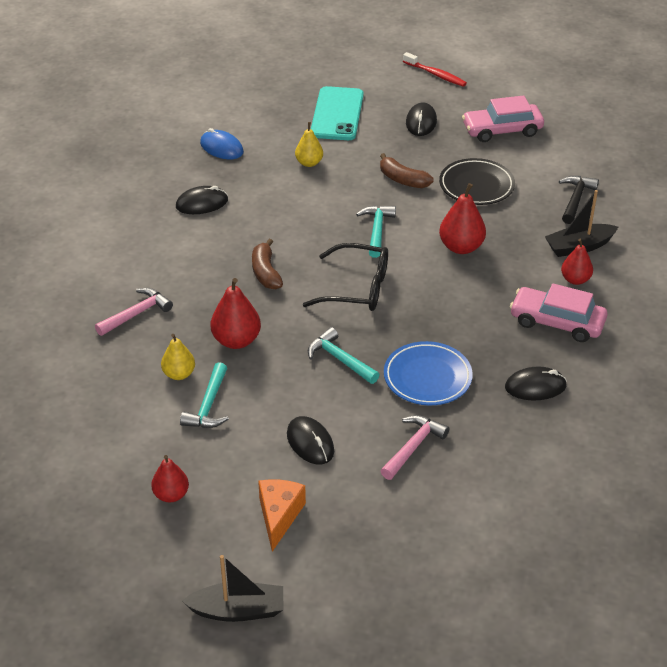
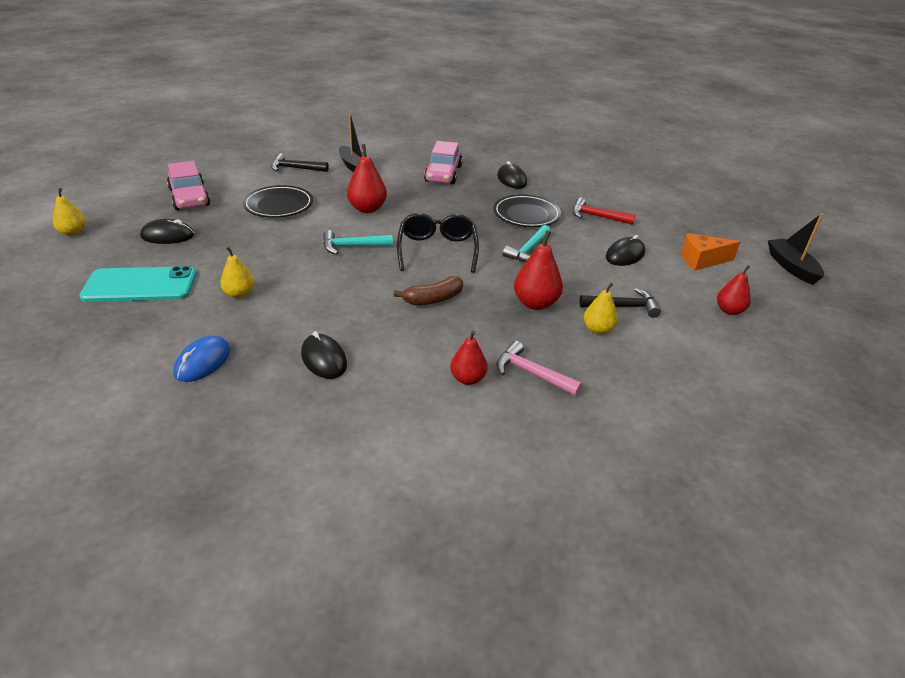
camera: 105 degrees left, 5 degrees down
(208, 405) = (623, 307): turquoise hammer -> black hammer
(403, 180) = (270, 239): brown banana -> none
(413, 447) = (597, 216): pink hammer -> red hammer
(427, 377) = (526, 215): blue plate -> black plate
(436, 74) = (73, 233): red toothbrush -> yellow pear
(575, 280) = (394, 168): red pear -> red pear (468, 379)

